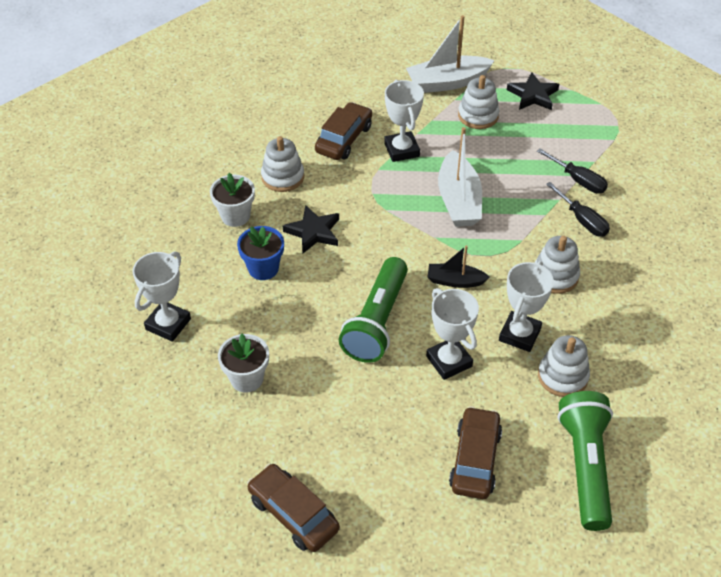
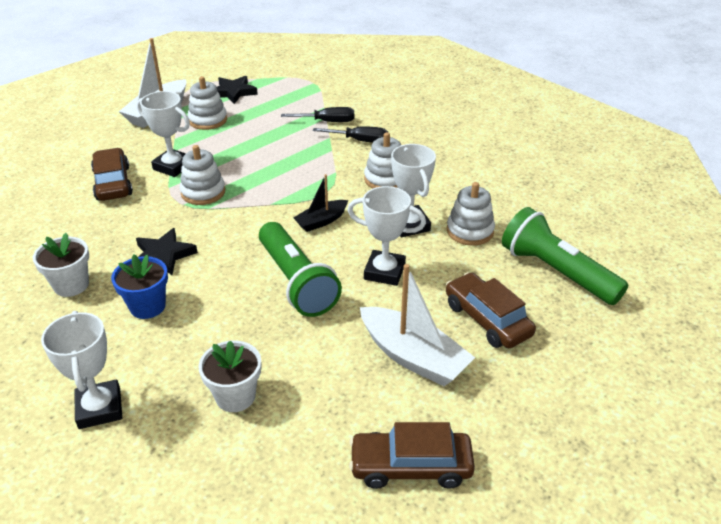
camera: 45 degrees left, 10 degrees down
(282, 177) = (86, 234): white stacking toy -> white stacking toy (203, 192)
(458, 200) = (259, 174): white boat -> white boat (413, 357)

